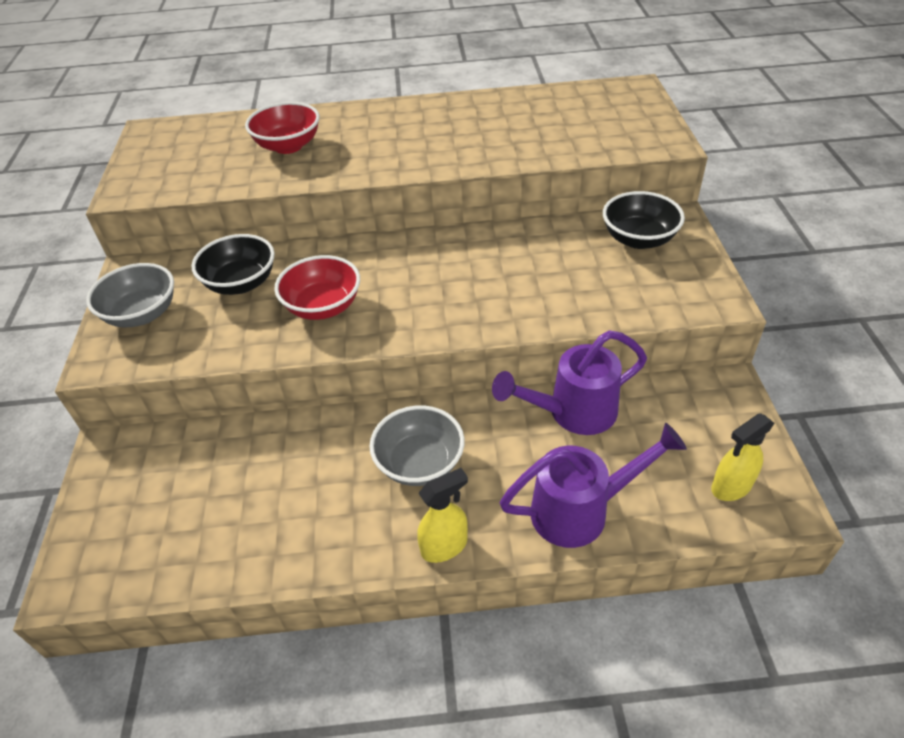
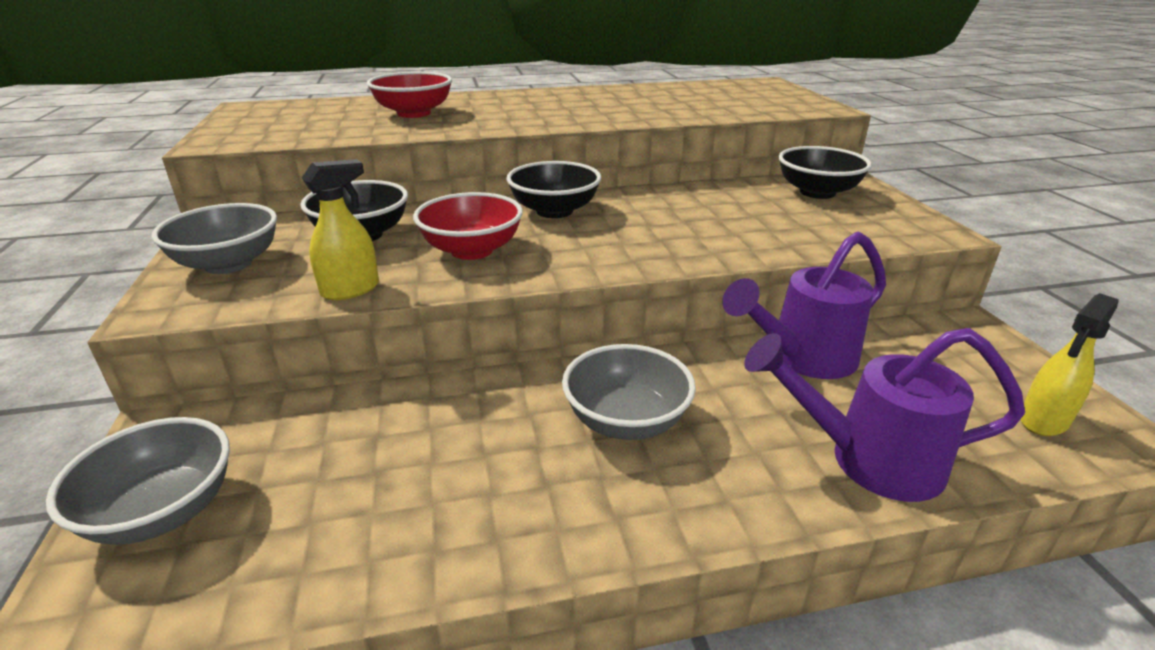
camera: 10 degrees left, 15 degrees down
(114, 512) = (163, 511): none -> grey bowl
(399, 257) = (554, 211): none -> black bowl
(445, 546) = (697, 517): yellow spray bottle -> yellow spray bottle (351, 289)
(581, 510) = (869, 460): purple watering can -> purple watering can turned 150 degrees counterclockwise

